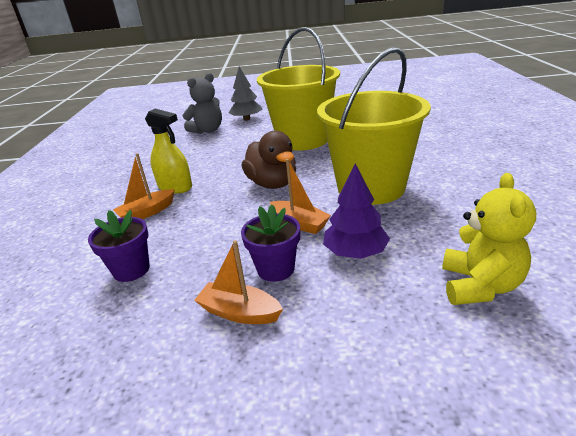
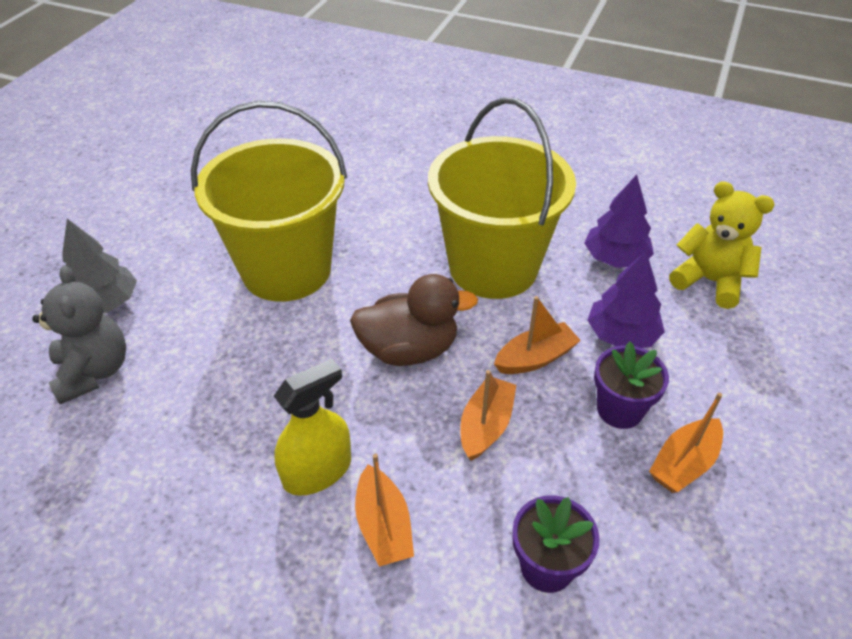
camera: 70 degrees left, 15 degrees up
(229, 222) = (486, 425): none -> orange boat
(443, 230) = (615, 258): none -> purple tree

